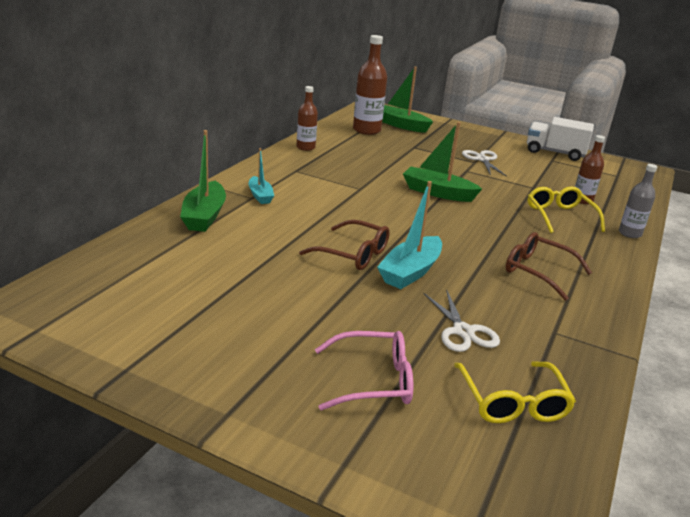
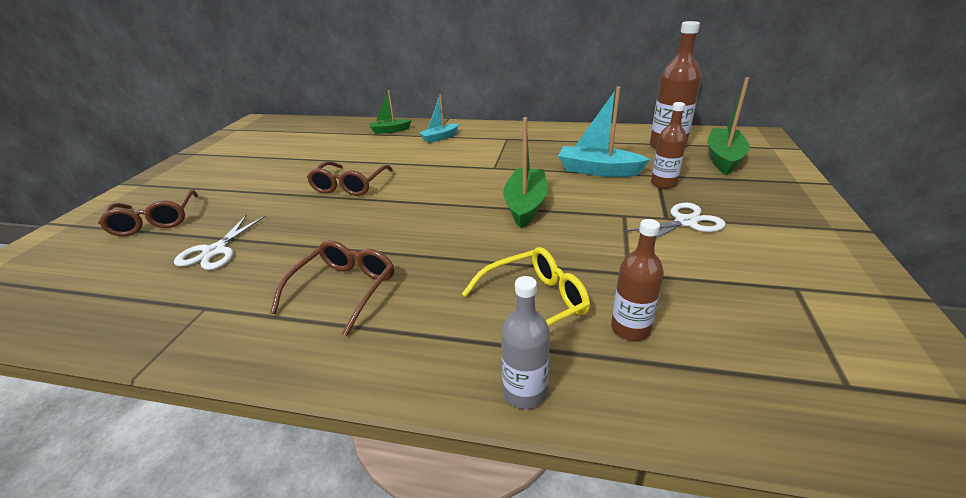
camera: 80 degrees right, 5 degrees up
(204, 216) = (390, 130): green boat -> green boat, size x0.60
(305, 147) = (569, 132): brown bottle -> brown bottle (663, 183)
(373, 380) = (155, 221): pink glasses -> brown glasses
(410, 272) = (323, 214): turquoise boat -> turquoise boat (598, 170)
(463, 331) = (215, 251): white scissors -> white scissors turned 45 degrees counterclockwise
(512, 402) = (96, 286): yellow glasses -> none
(555, 153) = (845, 290): white truck -> none

